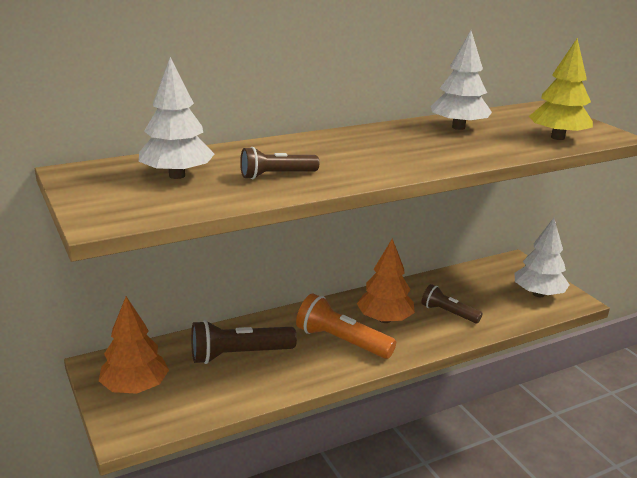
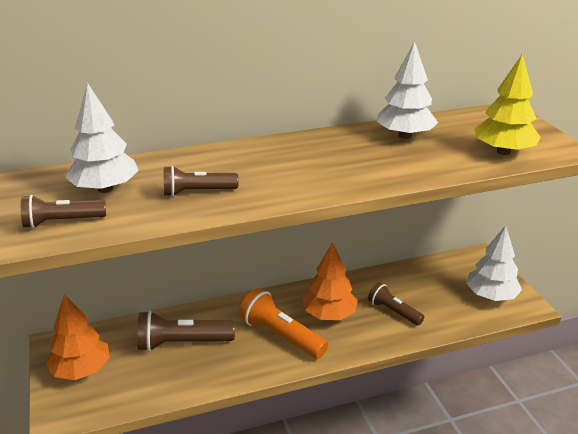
camera: 10 degrees right, 5 degrees up
(146, 203) = (62, 222): none -> brown flashlight

